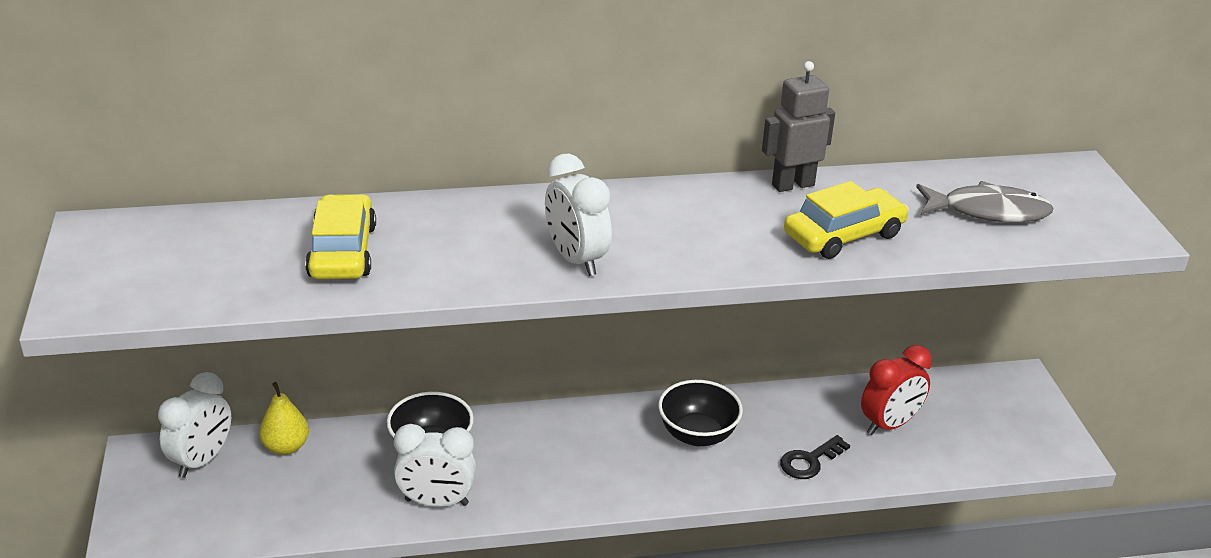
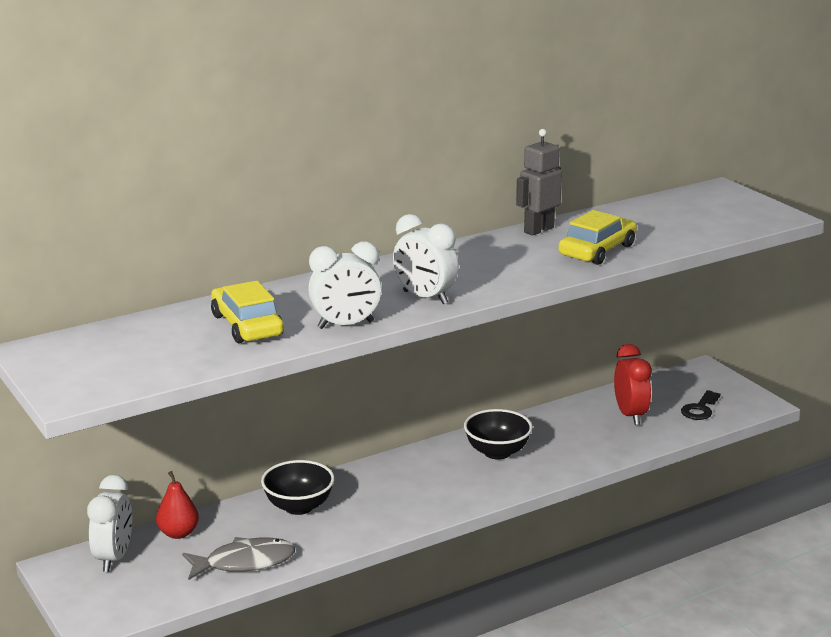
camera: 20 degrees left, 10 degrees down
(286, 447) = (178, 533): yellow pear -> red pear
(436, 502) = (329, 538): white clock -> white clock (345, 325)
(809, 461) = (589, 449): black key -> black key (700, 409)
(889, 425) = (630, 415): red clock -> red clock turned 45 degrees counterclockwise
(988, 211) = (681, 221): grey fish -> grey fish (245, 562)

